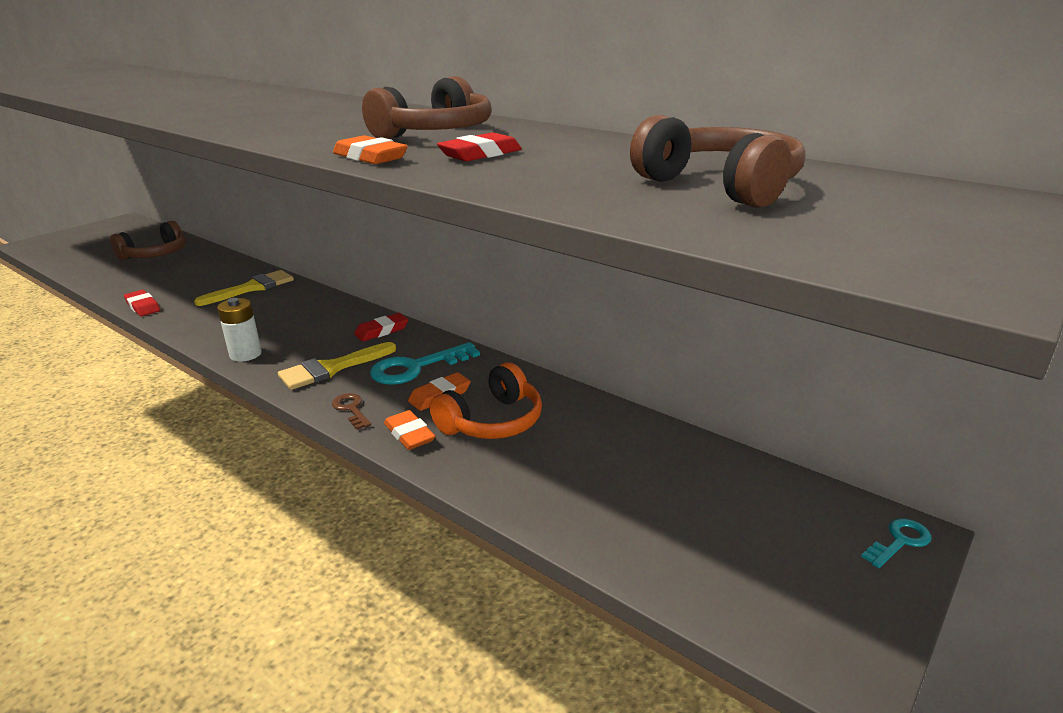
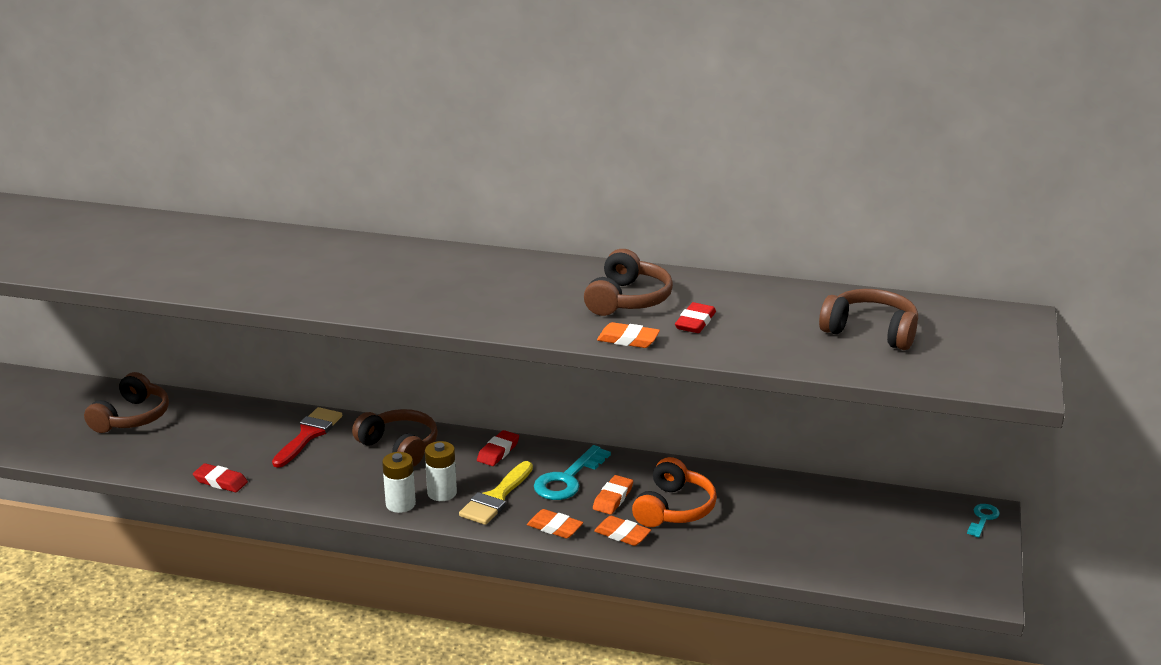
camera: 25 degrees left, 0 degrees up
(252, 288) = (309, 434): yellow brush -> red brush
(291, 353) = (442, 493): none -> white battery
(306, 310) = (399, 447): none -> brown headphones
(351, 409) = (554, 527): brown key -> orange eraser

